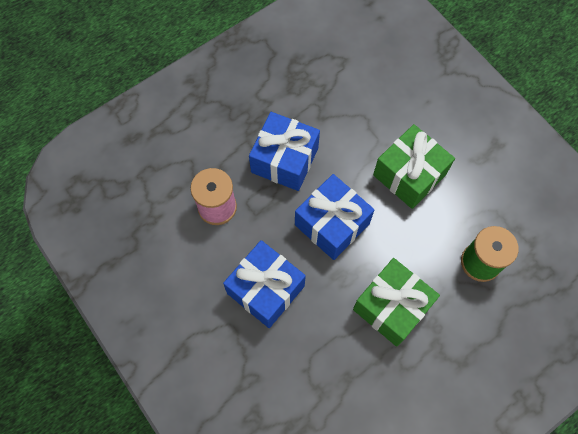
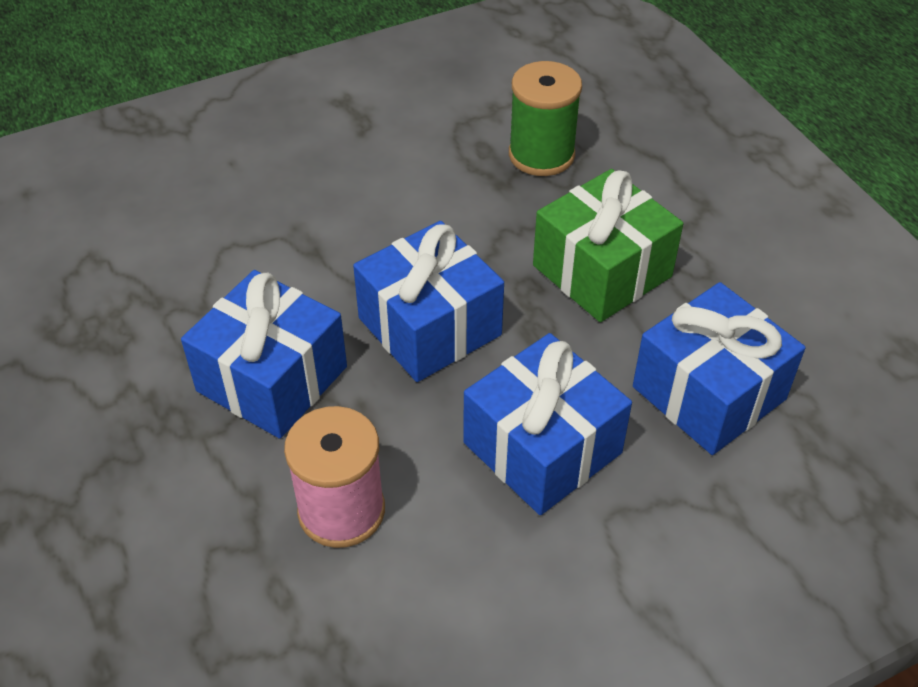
camera: 80 degrees left, 20 degrees down
(315, 370) = (708, 393): none -> blue gift
(409, 175) = (364, 208): green gift -> none

